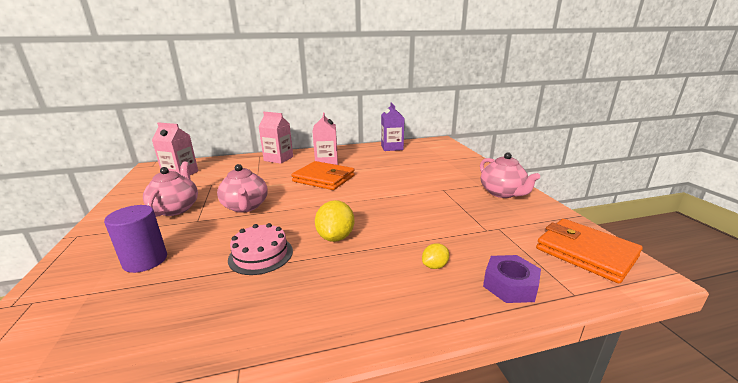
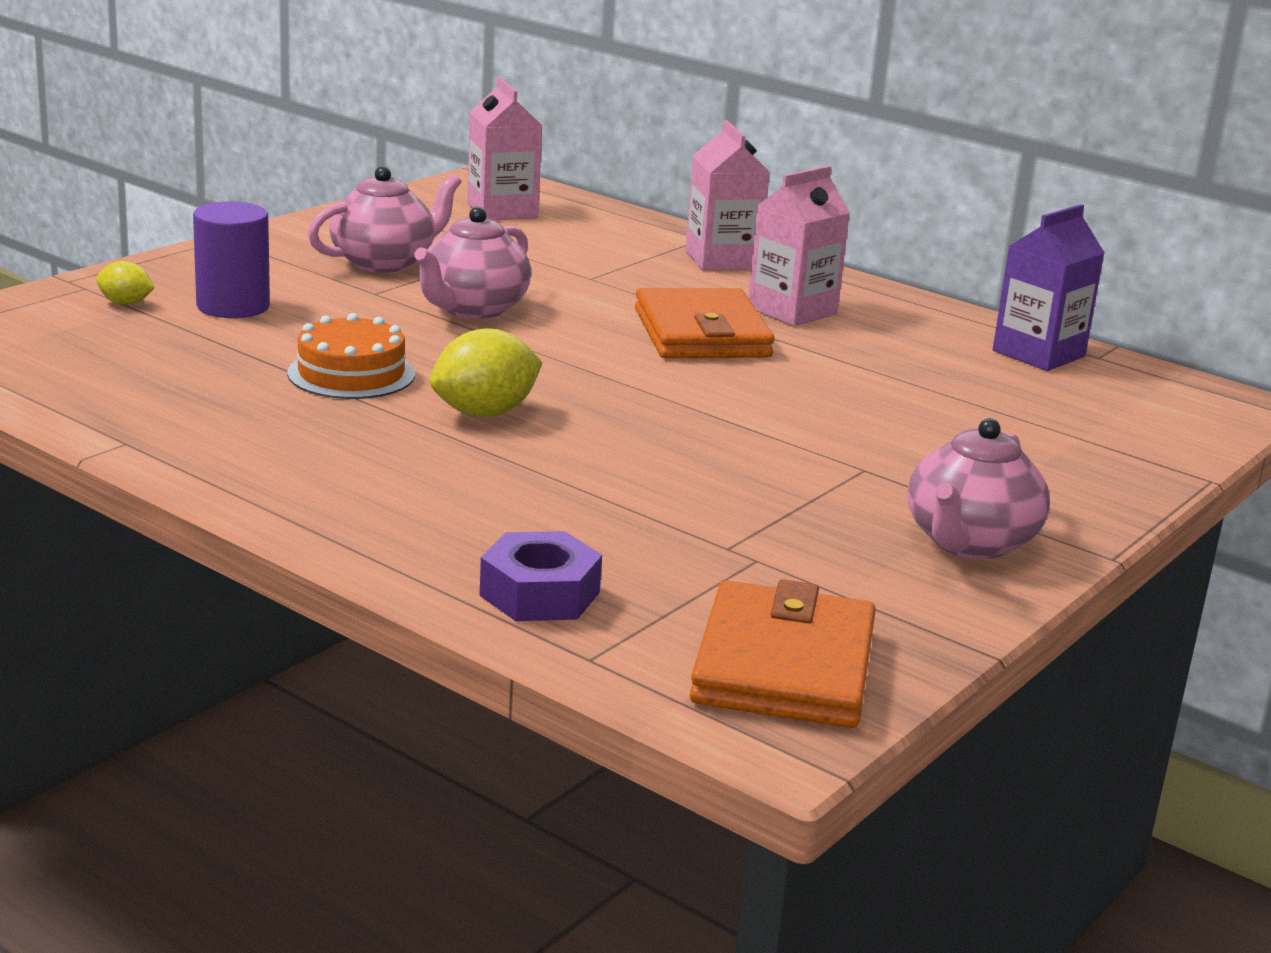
camera: 50 degrees right, 0 degrees up
(261, 255) = (351, 374): pink cake -> orange cake
(434, 266) = (511, 517): yellow lemon -> yellow lemon (125, 303)

